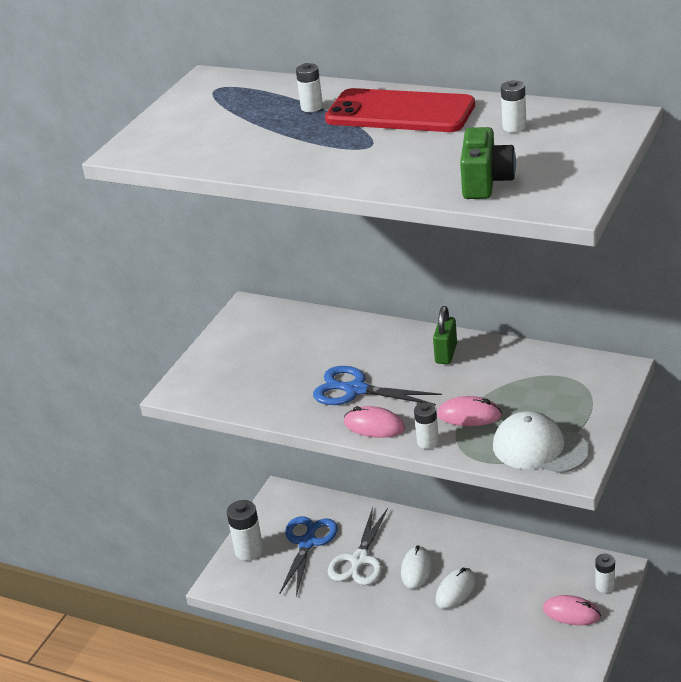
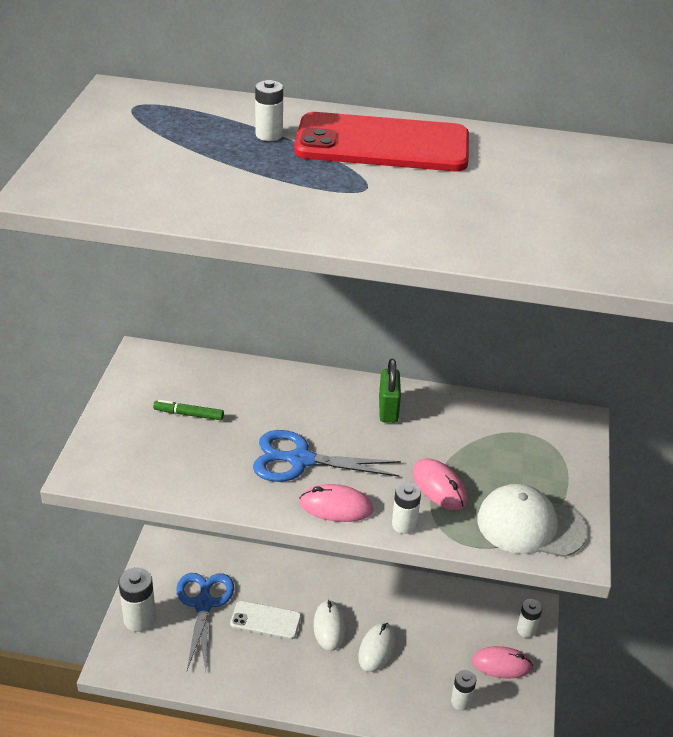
camera: 20 degrees left, 5 degrees up
(273, 352) = (189, 414): none -> green marker
(359, 560) = (265, 620): white scissors -> white phone
(469, 415) = (439, 487): pink mouse -> pink mouse turned 60 degrees clockwise
(486, 182) = (534, 240): green camera -> none
(514, 127) = (528, 166): white battery -> white battery (461, 701)

